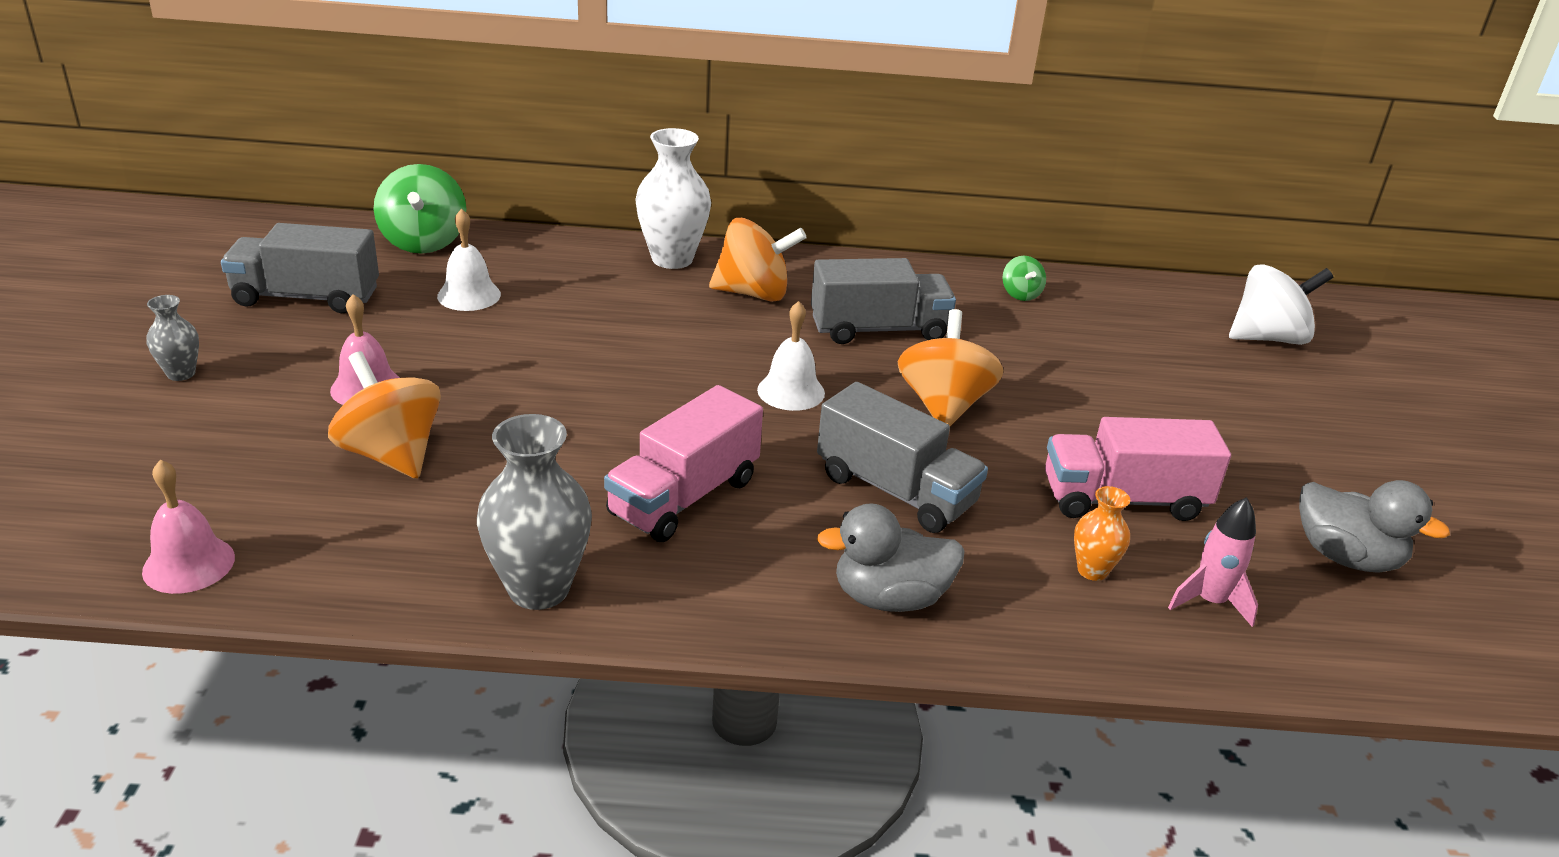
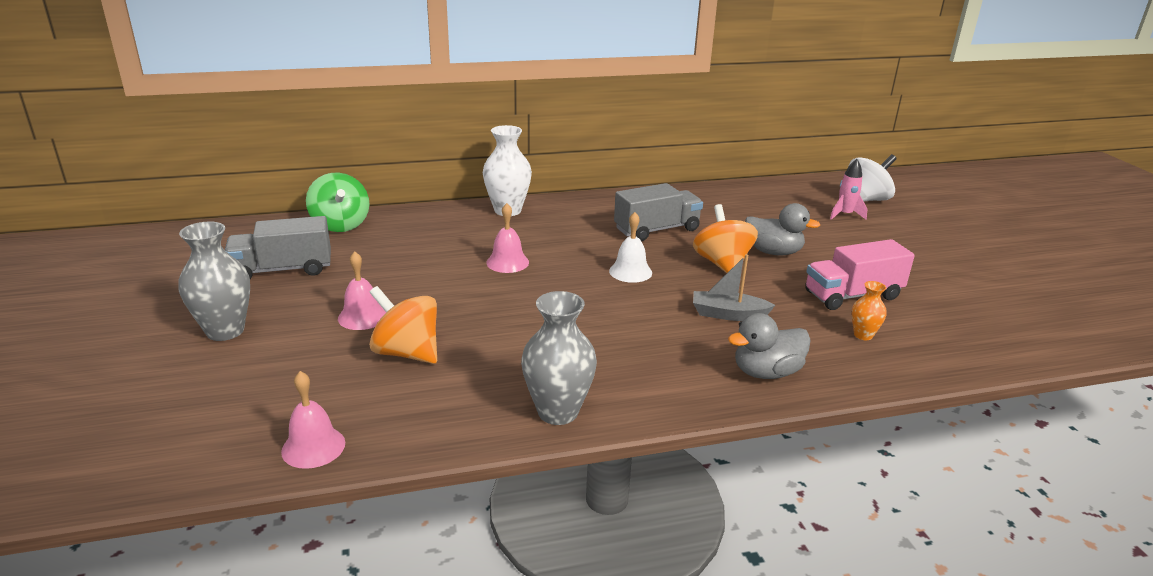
camera: 15 degrees left, 5 degrees down
(181, 373) = (225, 331): grey vase -> grey vase, size x1.90
(469, 295) = (392, 251): white bell -> none
(618, 342) = (507, 262): none -> pink bell
(684, 497) = (609, 342): pink truck -> none
(754, 293) = (570, 222): orange spinning top -> none
(895, 490) = (728, 314): grey truck -> grey boat
(1020, 294) = (722, 198): green spinning top -> none
(1209, 601) = (933, 338): pink rocket -> pink rocket (844, 215)
(1346, 557) = (982, 302): grey duck -> grey duck (773, 252)

